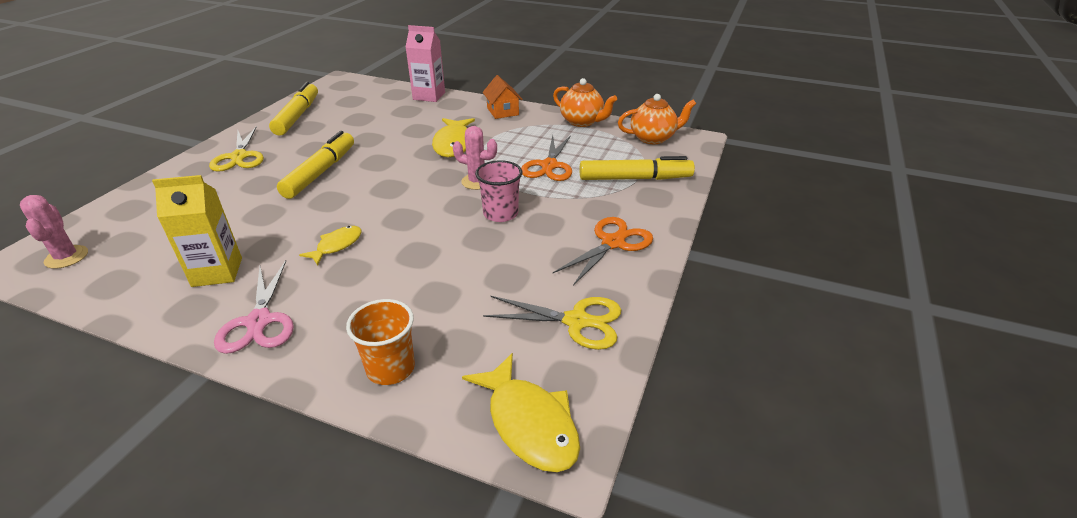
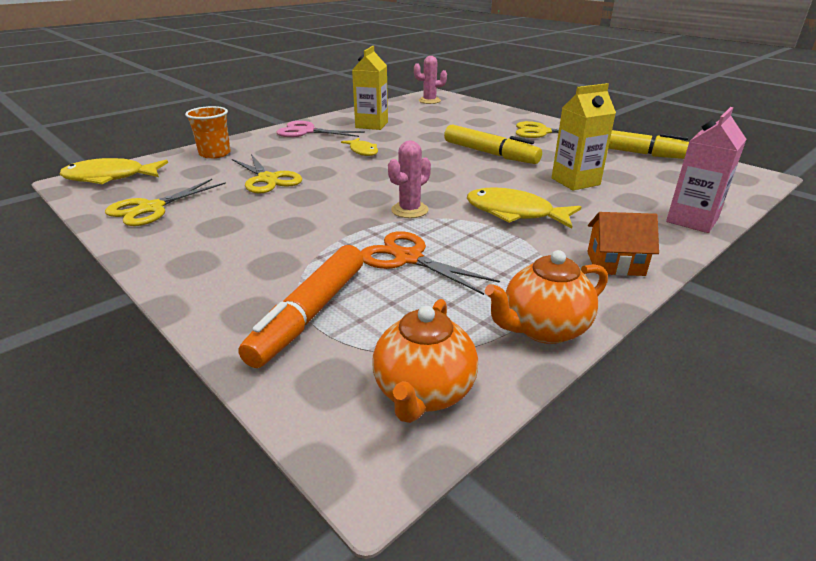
camera: 115 degrees right, 5 degrees down
(379, 131) = (575, 181): none -> yellow carton
(456, 278) = (268, 179): none -> yellow scissors
(500, 214) = (334, 210): pink cup -> none
(613, 243) = (210, 252): orange scissors -> none
(635, 178) = (310, 314): yellow marker -> orange marker

